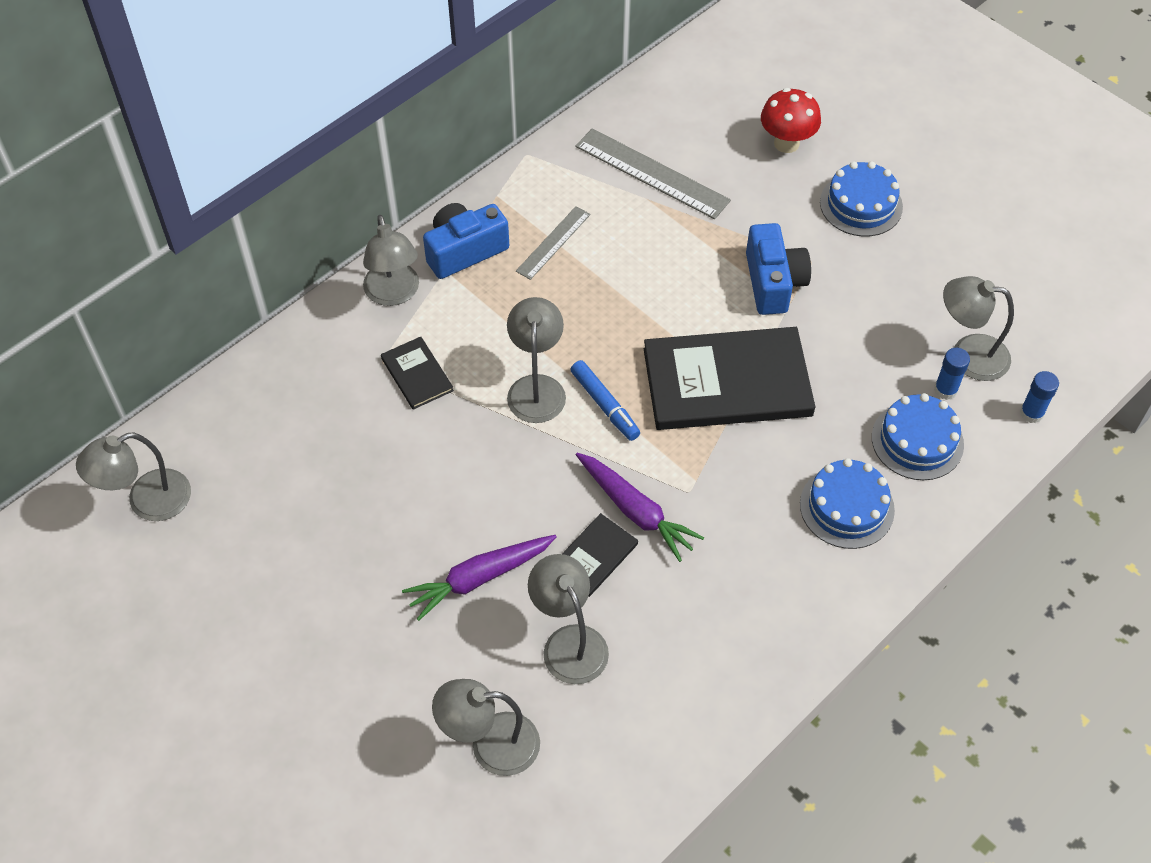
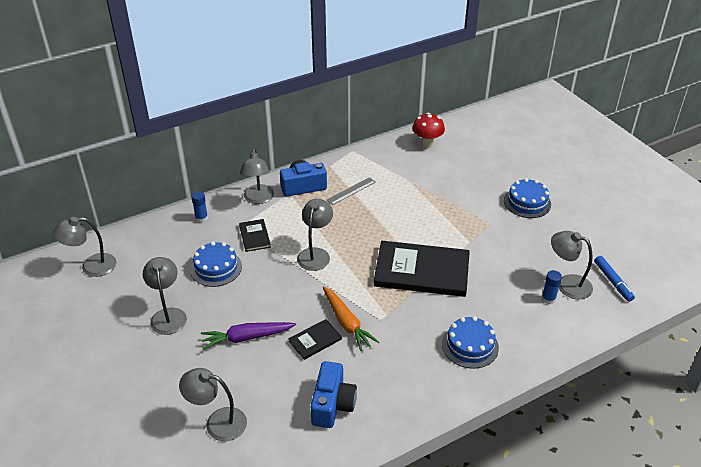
camera: 15 degrees right, 15 degrees down
(569, 642) = (283, 380): grey lamp -> grey lamp (168, 315)
(605, 405) = (349, 269): blue marker -> blue marker (612, 281)
(636, 511) = (346, 323): purple carrot -> orange carrot
(652, 173) = (415, 170): grey ruler -> none
(773, 282) = (465, 229): blue camera -> blue camera (332, 404)
(786, 143) = (494, 168): red mushroom -> red mushroom (427, 144)
(917, 441) = (523, 321): blue cake -> blue cake (216, 268)
(1031, 413) = (597, 320): blue glue stick -> blue glue stick (201, 218)

